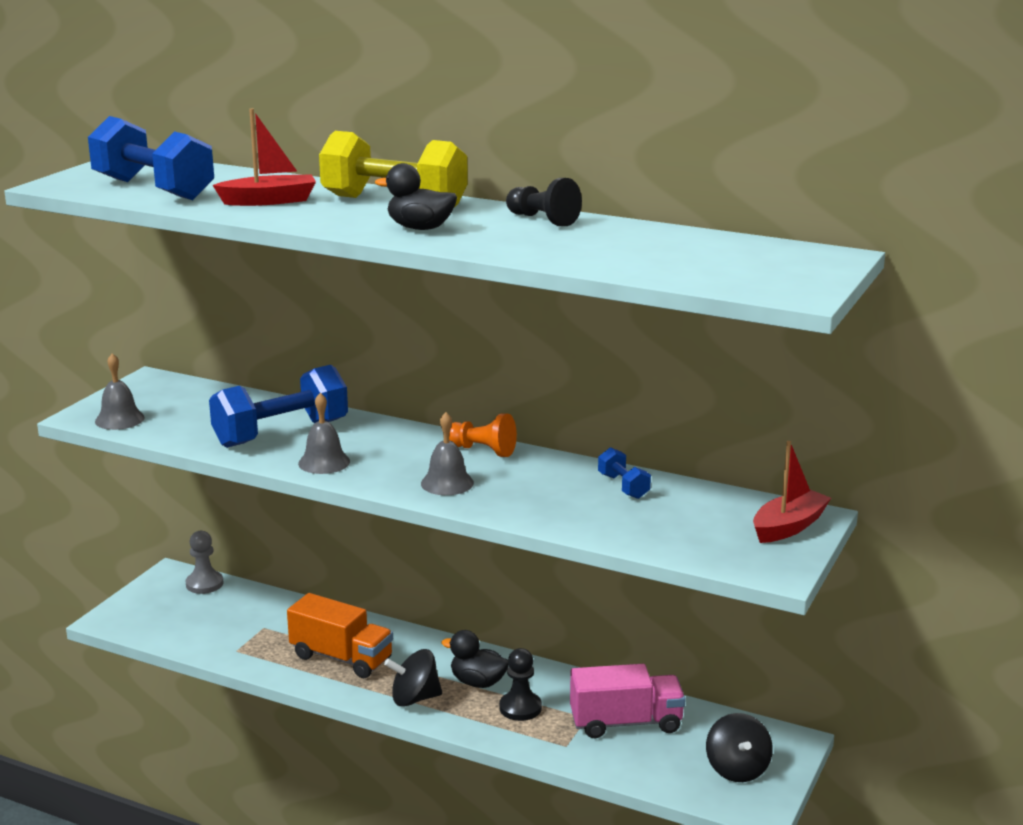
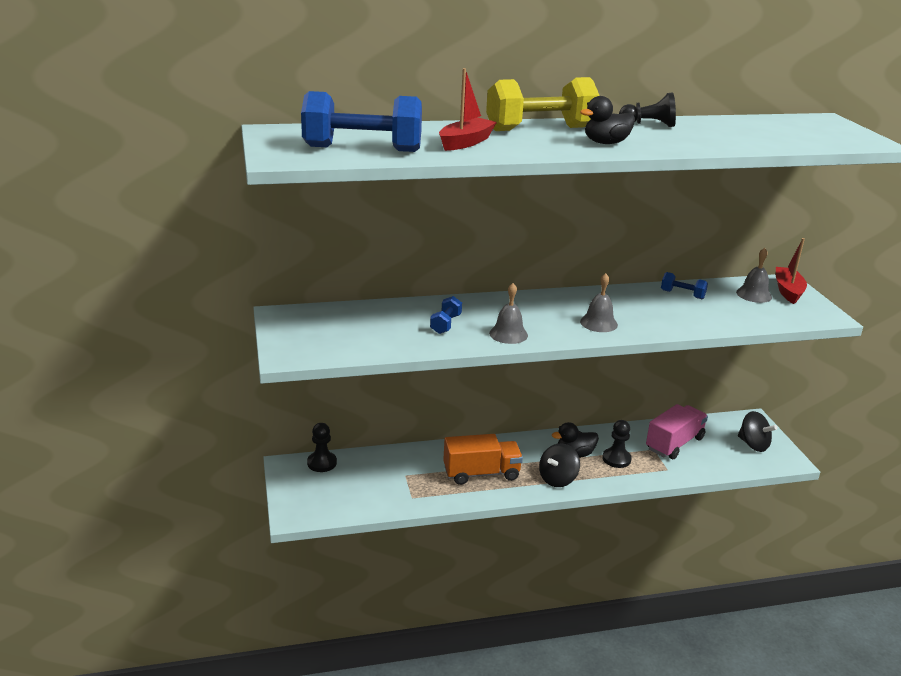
camera: 40 degrees left, 5 degrees up
(119, 419) = (318, 350): grey bell -> grey bell (754, 294)
(204, 584) = (322, 463): grey pawn -> black pawn
(281, 434) = (445, 324): blue dumbbell -> blue dumbbell, size x0.47
(482, 450) = (577, 297): orange pawn -> none

